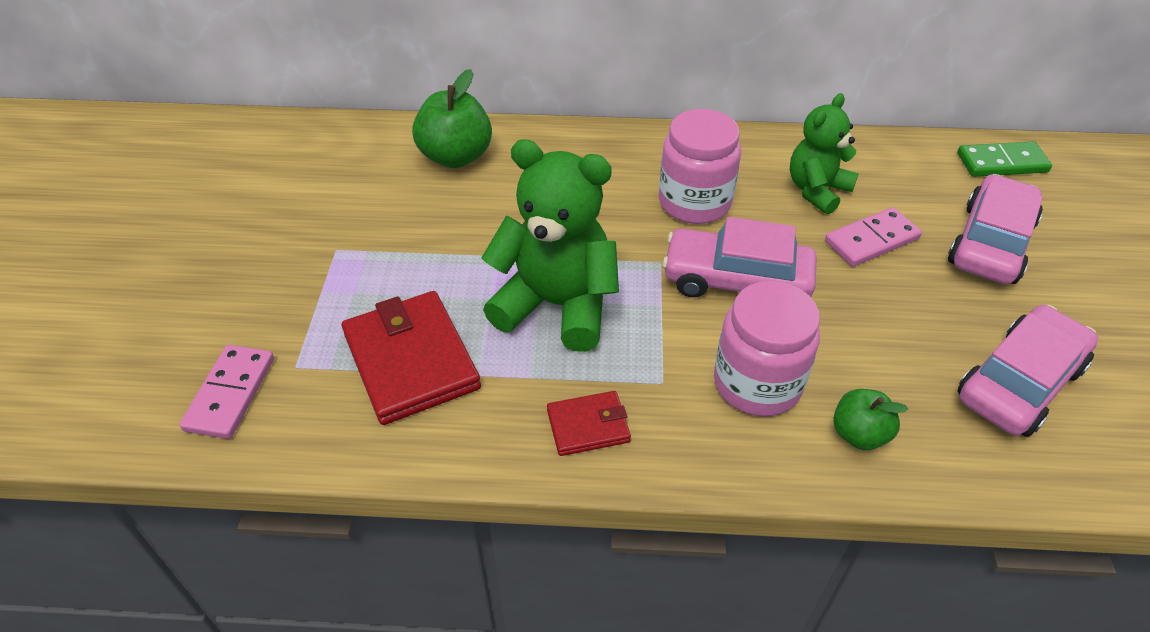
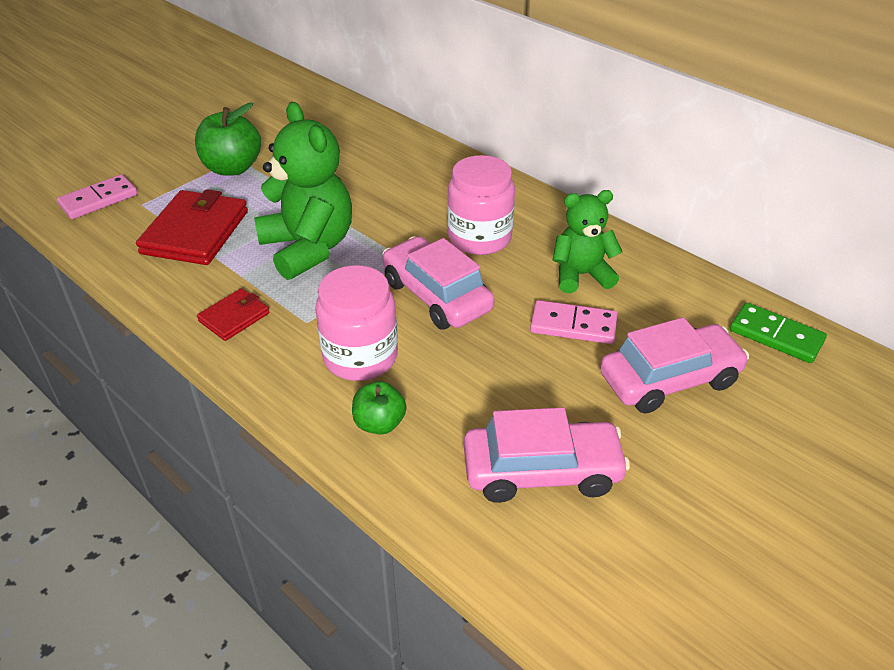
camera: 40 degrees right, 5 degrees down
(456, 156) = (369, 141): green apple -> green apple (232, 168)
(588, 426) = (234, 317): red wallet -> red wallet turned 75 degrees counterclockwise

